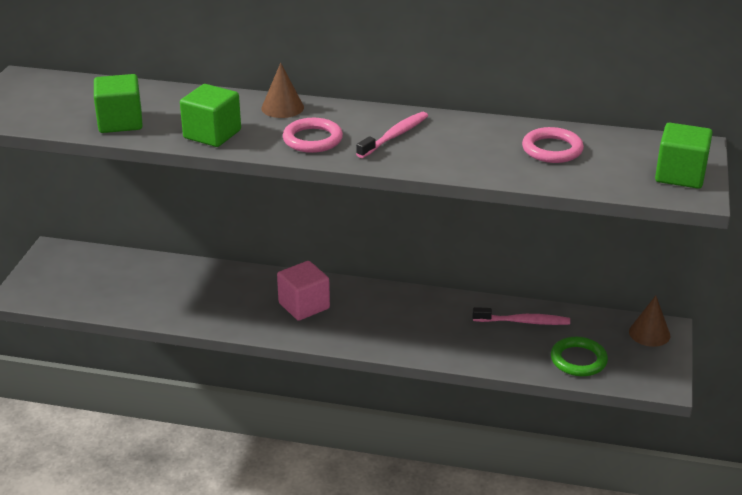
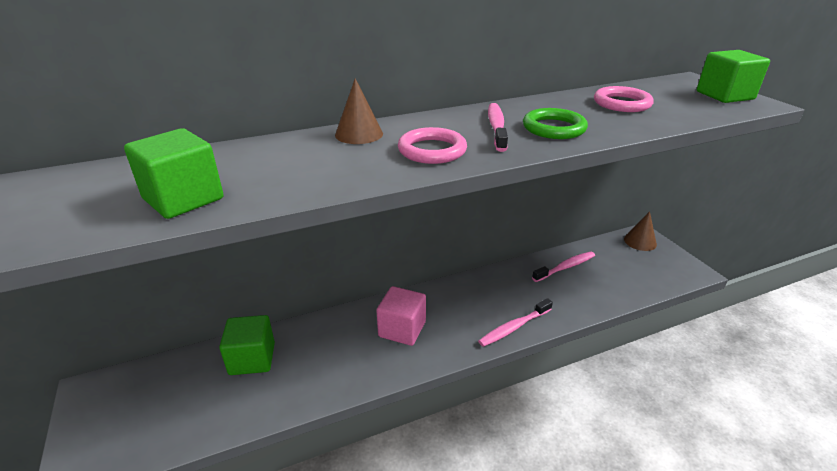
camera: 35 degrees left, 0 degrees up
(212, 134) = (320, 177): green cube -> green cube (252, 359)
(401, 346) = (514, 327): none -> pink toothbrush
(578, 360) = (631, 279): green ring -> green ring (554, 128)

